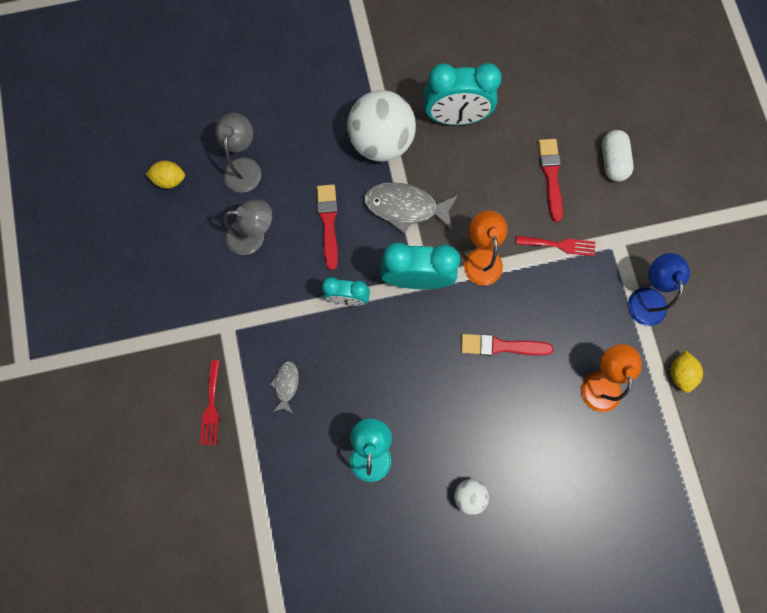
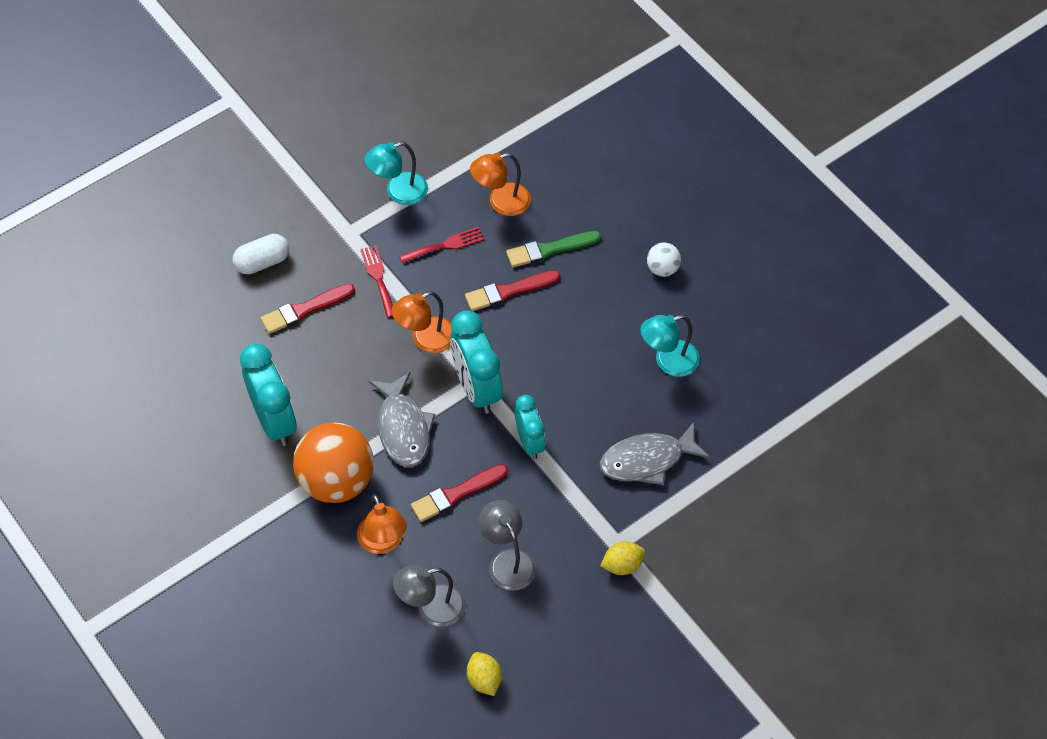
camera: 115 degrees left, 20 degrees down
(211, 406) = (706, 518): red fork -> red fork (445, 245)
(286, 384) = (647, 460): grey fish -> grey fish, size x1.90
(313, 155) = (383, 542): none -> orange lamp
(381, 142) = (336, 481): white ball -> orange ball
(501, 346) = (508, 291): red brush -> red brush turned 90 degrees clockwise
(531, 401) = (549, 249): none -> green brush
(646, 297) = (398, 192): blue lamp -> turquoise lamp
(679, 373) = (460, 146): yellow lemon -> yellow lemon (622, 565)

